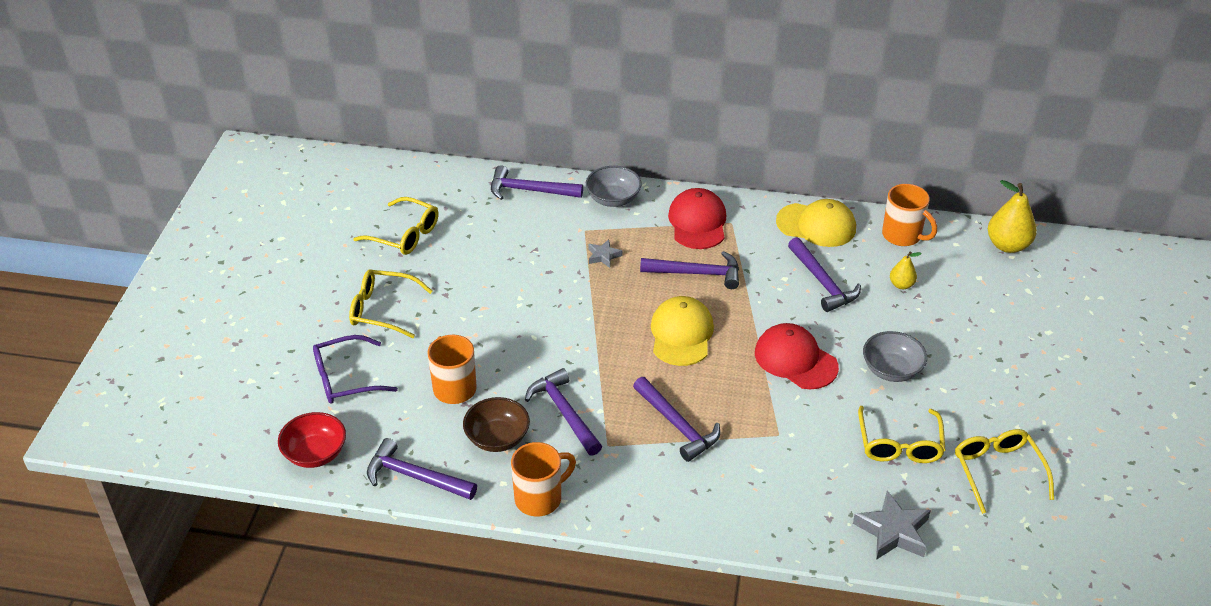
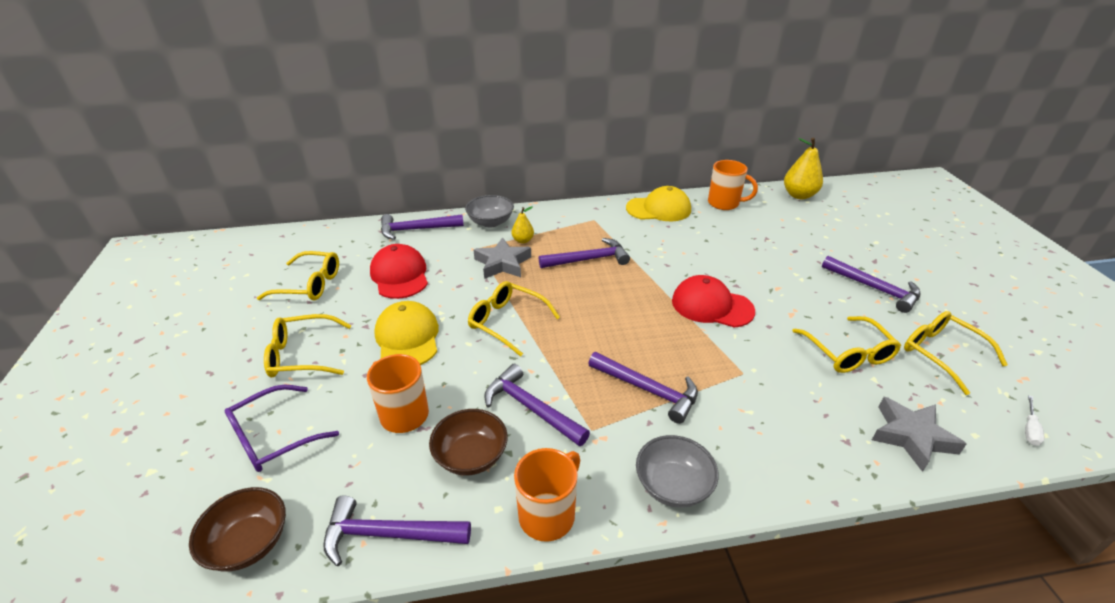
camera: 20 degrees left, 5 degrees down
(315, 453) = (249, 543): red bowl -> brown bowl
(579, 324) = (507, 322): none -> yellow glasses
(603, 256) = (502, 263): grey star -> grey star, size x1.80
(681, 334) = (603, 308): yellow cap -> yellow cap (407, 338)
(697, 222) = (567, 224): red cap -> red cap (400, 275)
(822, 282) = (691, 244): purple hammer -> purple hammer (874, 288)
(891, 370) = (792, 295): grey bowl -> grey bowl (673, 485)
(901, 285) = (749, 234): yellow pear -> yellow pear (523, 240)
(1014, 558) = (1030, 429): none -> white screwdriver

